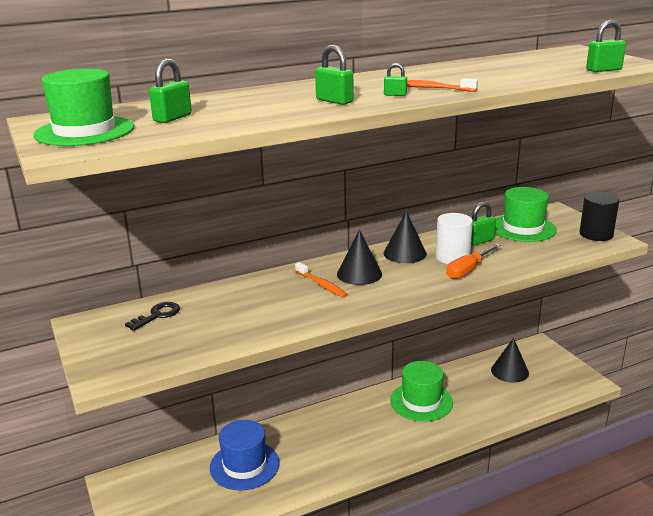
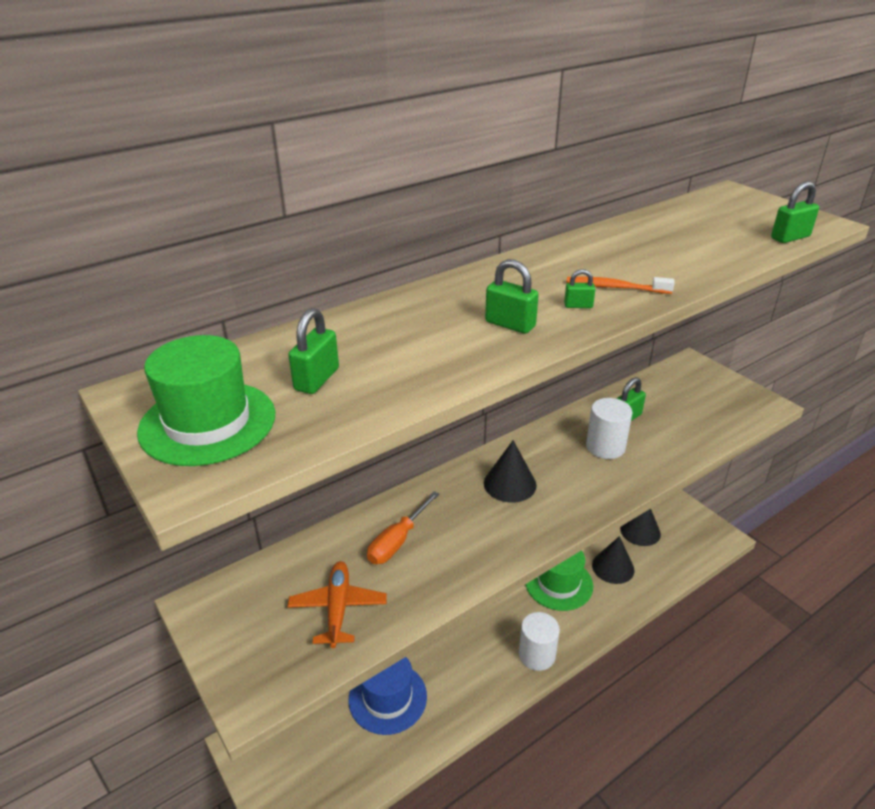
camera: 10 degrees left, 10 degrees up
(157, 315) = (290, 580): black key -> none
(188, 333) = (338, 608): none -> orange plane
(321, 285) = (472, 506): orange toothbrush -> none
(385, 449) = (537, 655): none -> white cylinder
(405, 253) = (550, 445): black cone -> black cone (613, 567)
(468, 270) = (629, 467): orange screwdriver -> orange screwdriver (397, 541)
(523, 228) = (666, 393): green hat -> none
(596, 234) = (746, 397): black cylinder -> none

